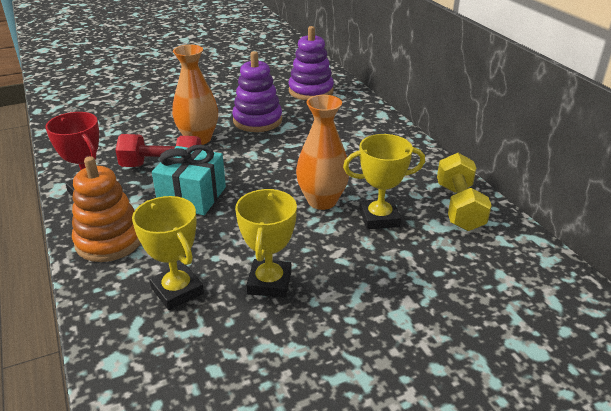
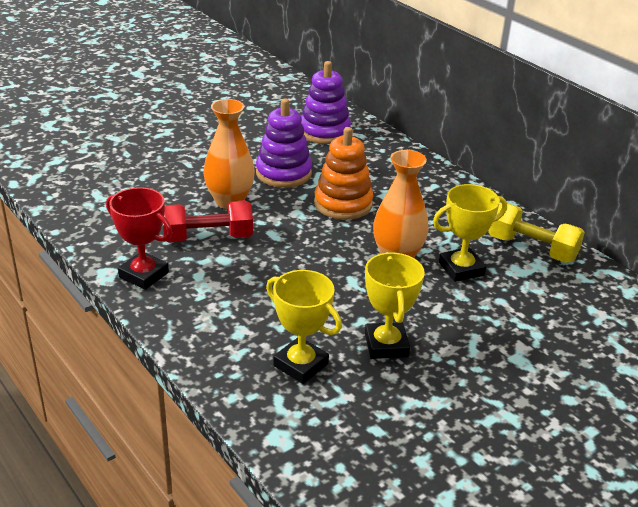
camera: 15 degrees left, 0 degrees up
(109, 241) = (200, 324): orange stacking toy -> orange stacking toy (343, 204)
(192, 196) = (260, 267): turquoise gift -> none
(459, 207) = (532, 248): yellow dumbbell -> yellow dumbbell turned 45 degrees counterclockwise

